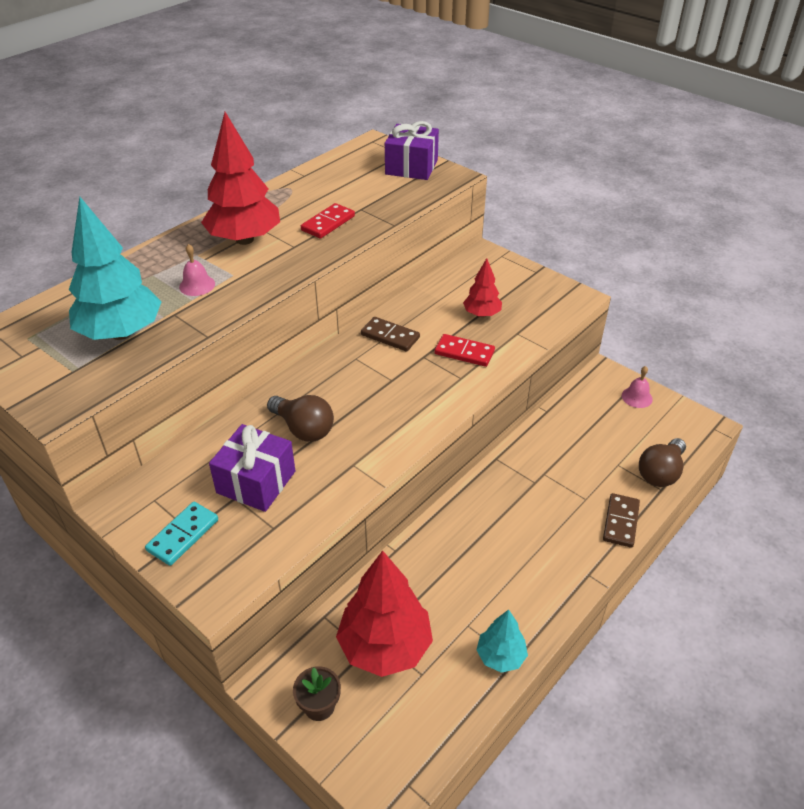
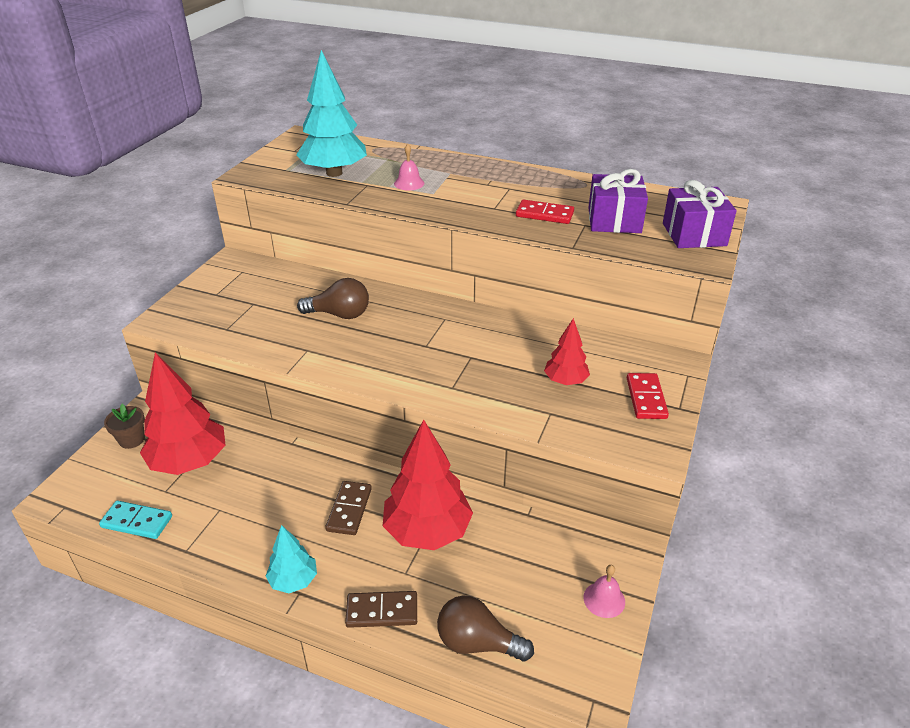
camera: 70 degrees right, 5 degrees down
(183, 535) = (211, 292): turquoise domino -> turquoise domino (137, 522)
(245, 239) = (487, 185): red tree -> red tree (427, 531)
(256, 482) = (272, 308): purple gift -> purple gift (614, 220)
(303, 429) = (339, 314): brown light bulb -> brown light bulb turned 105 degrees counterclockwise
(390, 336) = (488, 330): brown domino -> brown domino (349, 510)
(464, 352) = (493, 381): red domino -> red domino (646, 398)
(500, 656) = (188, 539): turquoise tree -> turquoise tree (293, 580)

